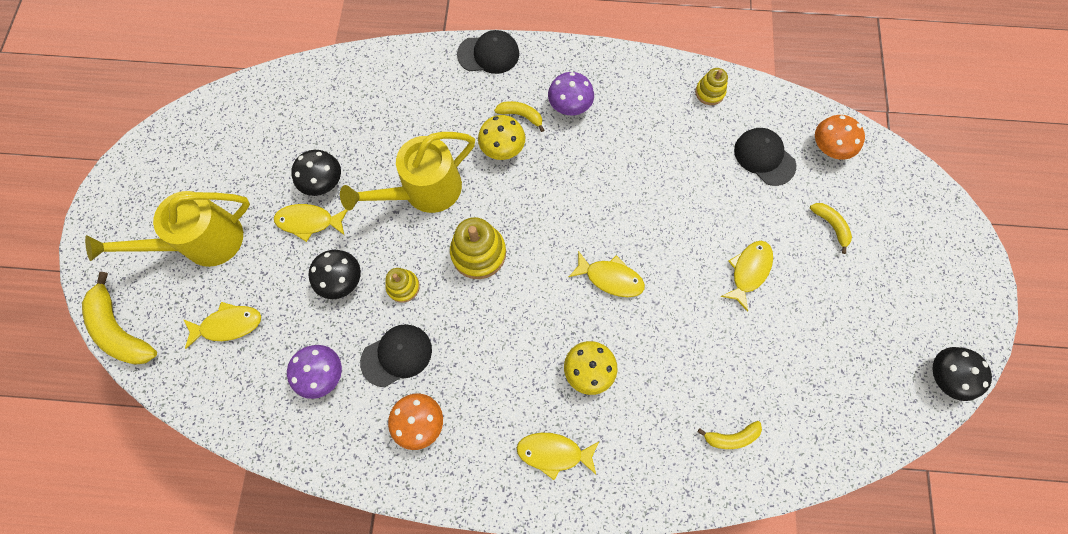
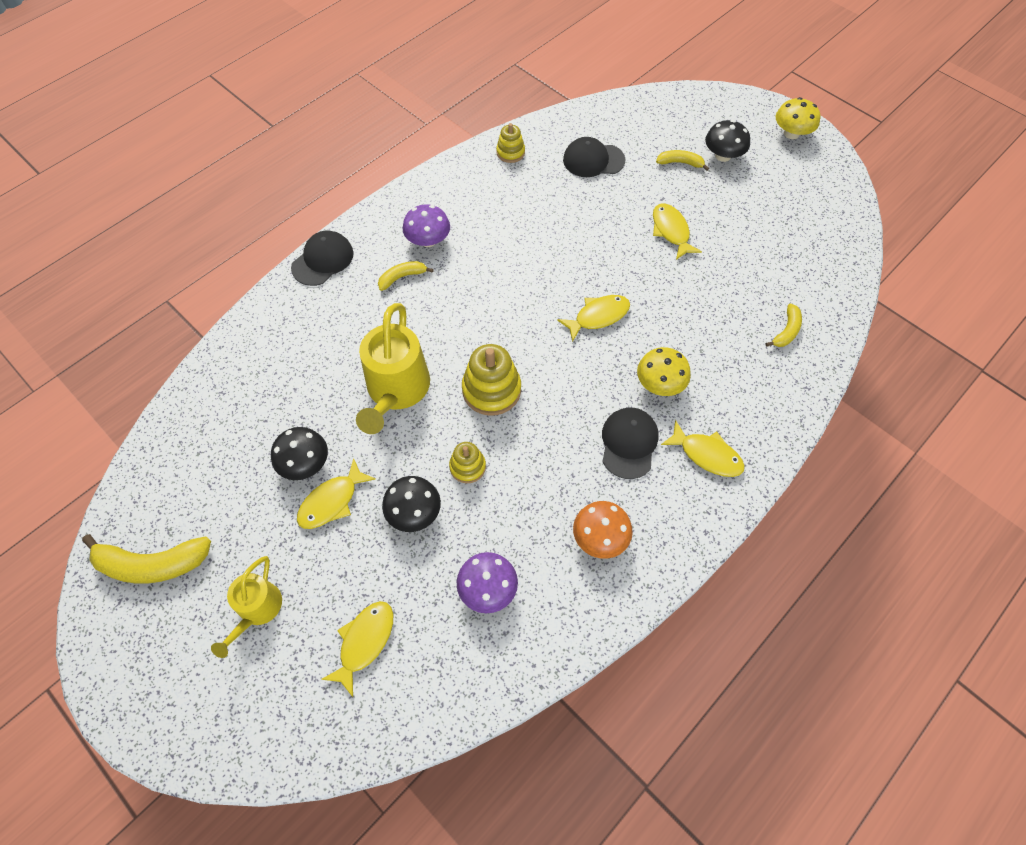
camera: 50 degrees left, 10 degrees down
(121, 330) = (270, 754): yellow banana -> yellow banana (152, 564)
(203, 242) = (257, 610): yellow watering can -> yellow watering can, size x0.59
(397, 355) = (525, 514): black cap -> black cap (629, 443)
(502, 147) = (416, 309): yellow mushroom -> yellow mushroom (791, 133)
(553, 453) = (707, 455): yellow fish -> yellow fish turned 105 degrees counterclockwise
(829, 147) = (622, 121): orange mushroom -> none
(945, 376) = (839, 184): black mushroom -> black mushroom (723, 155)

